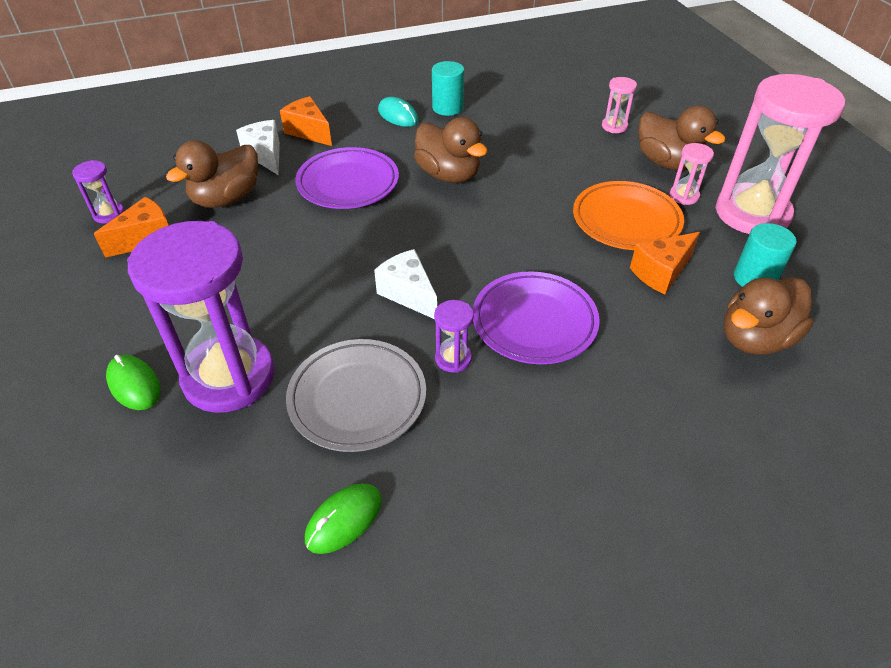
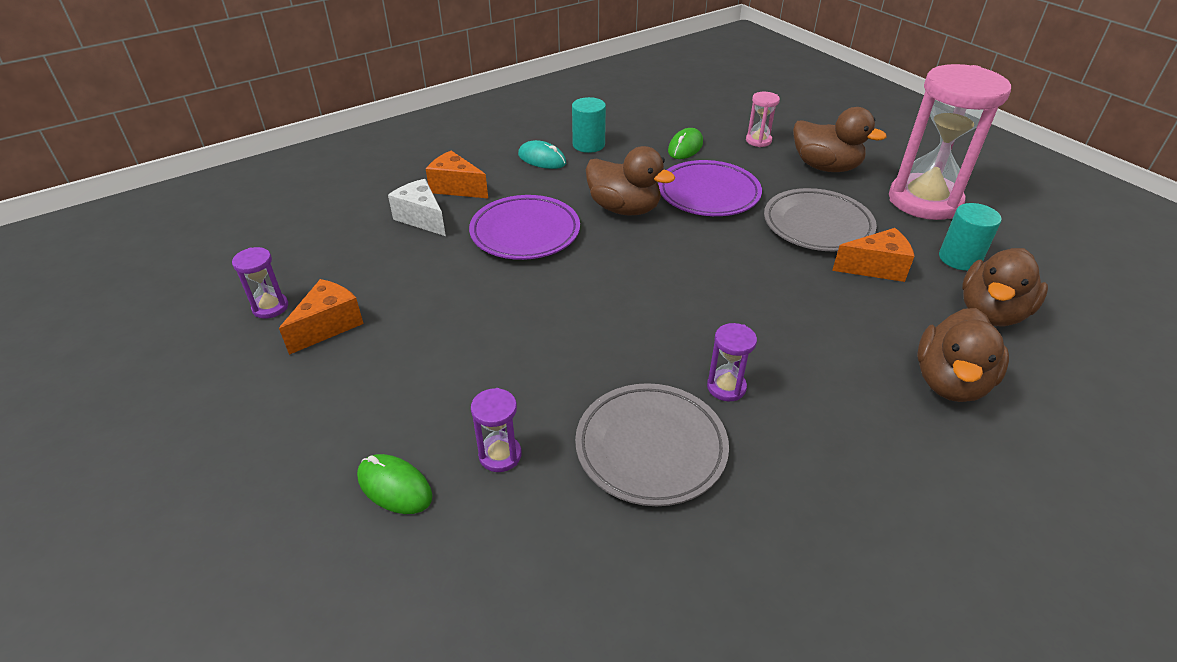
camera: 15 degrees left, 5 degrees down
(226, 199) = (400, 269): brown duck -> brown duck (950, 382)
(229, 377) = (500, 455): purple hourglass -> purple hourglass, size x0.41
(344, 520) = (704, 578): green mouse -> green mouse (685, 147)
(408, 294) = (647, 332): white cheese -> none
(534, 322) = (785, 336): purple plate -> purple plate (708, 194)
(626, 220) = (817, 225): orange plate -> grey plate
(661, 273) = (875, 268): orange cheese -> orange cheese turned 135 degrees counterclockwise
(684, 196) = (856, 194): pink hourglass -> none

